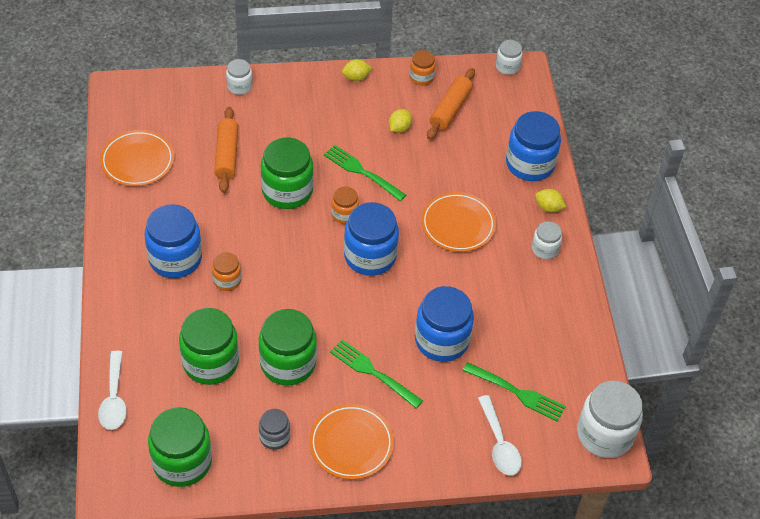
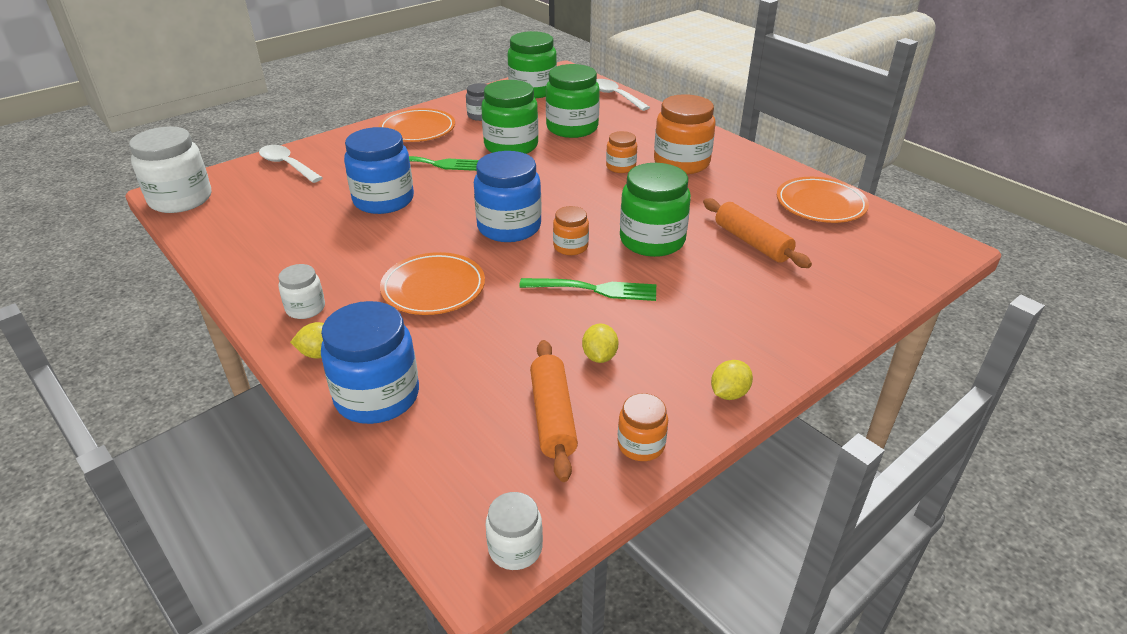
camera: 150 degrees right, 15 degrees down
(175, 258) = (681, 163): blue jar -> orange jar
(239, 86) = (843, 309): white jar -> none
(517, 392) = (285, 195): green fork -> none

